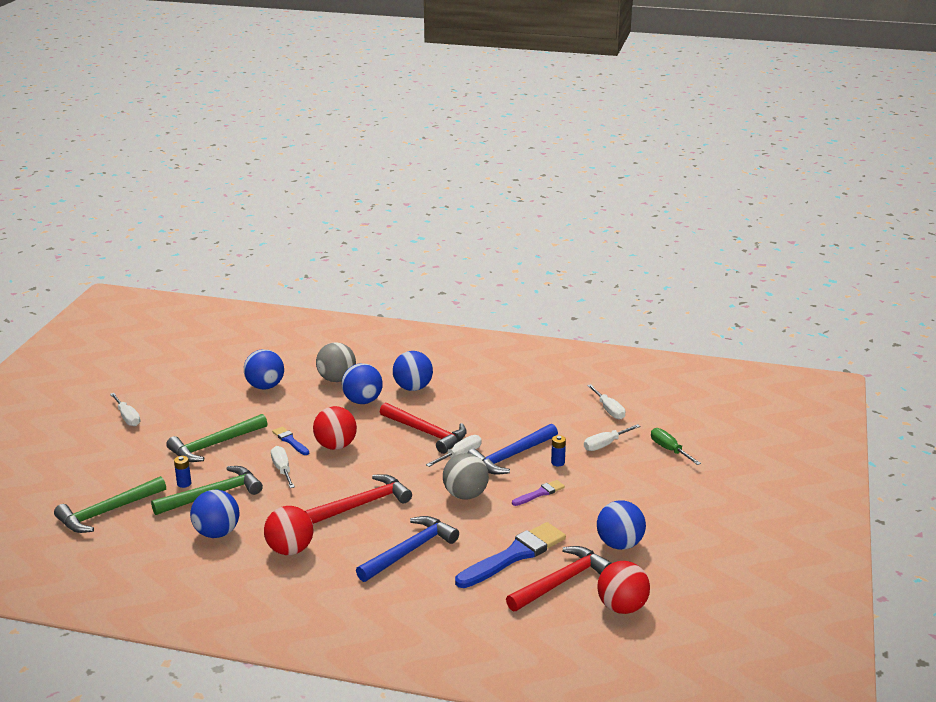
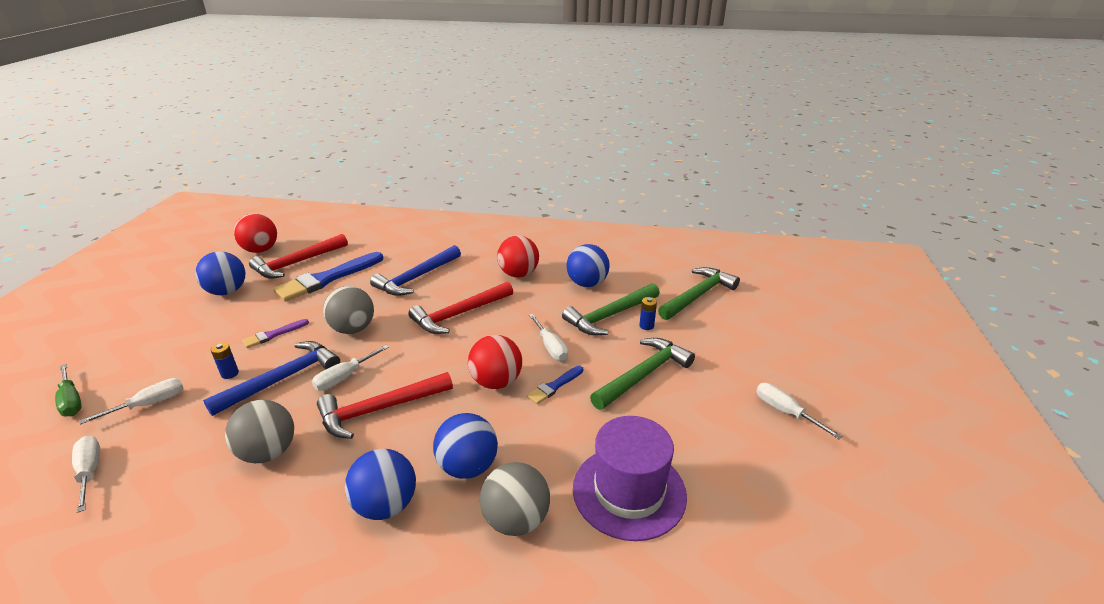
camera: 175 degrees right, 5 degrees up
(265, 386) = (629, 491): blue ball -> purple hat
(290, 441) = (554, 386): blue brush -> blue brush turned 90 degrees clockwise
(426, 433) = (379, 409): red hammer -> red hammer turned 60 degrees counterclockwise
(497, 414) = (268, 452): none -> grey ball

